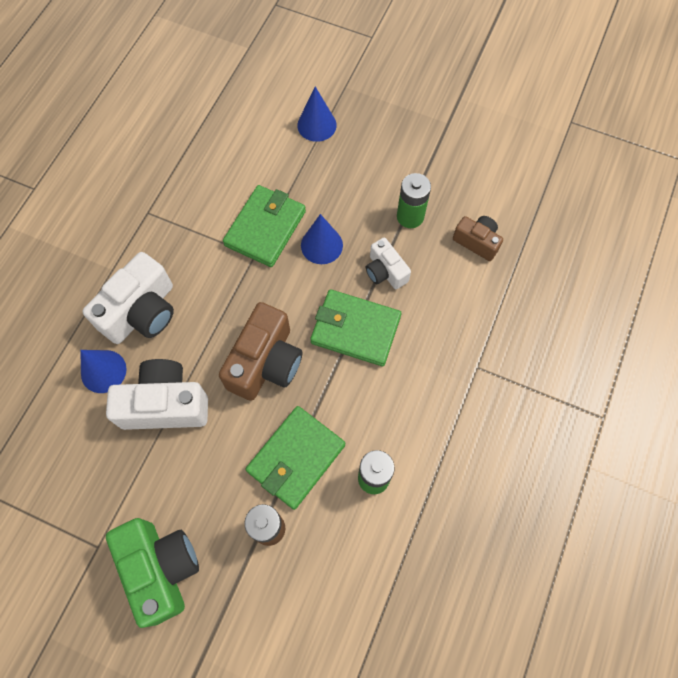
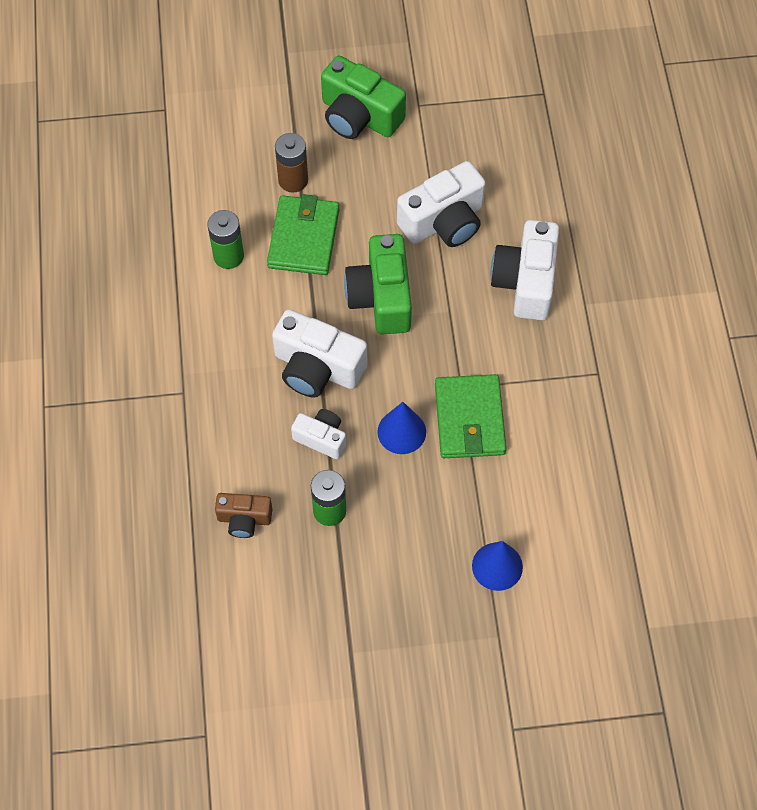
camera: 150 degrees right, 5 degrees down
(103, 371) = (518, 219): blue cone -> none
(265, 363) = (381, 297): brown camera -> green camera
(355, 329) = (317, 368): green wallet -> white camera

